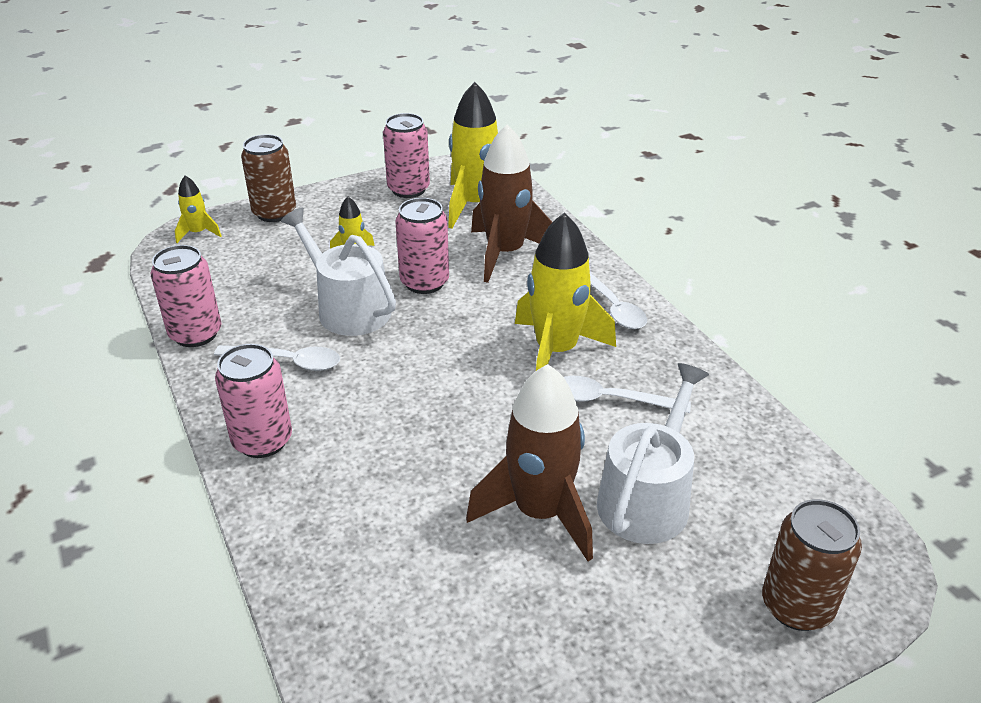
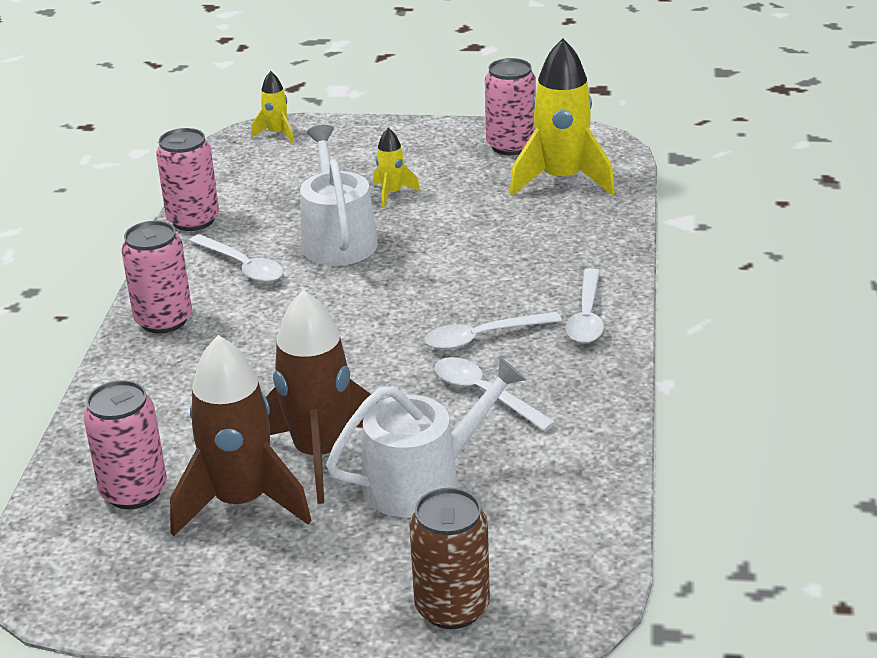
camera: 35 degrees right, 5 degrees down
(274, 213) = (360, 134): brown can -> none
(424, 282) = (430, 238): pink can -> pink can (134, 491)
(505, 253) = (537, 235): brown rocket -> brown rocket (241, 502)
(556, 351) = (483, 337): yellow rocket -> white spoon

